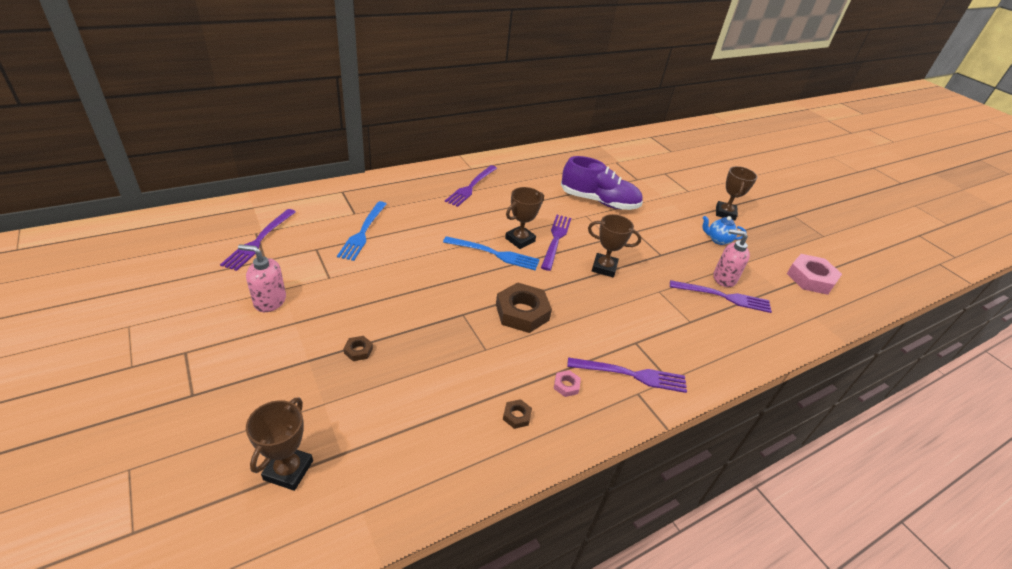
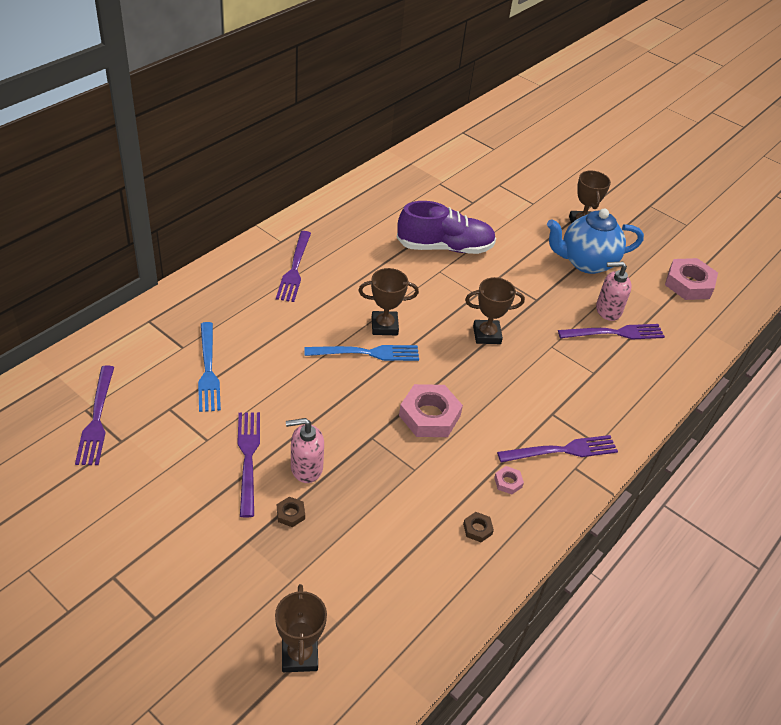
camera: 20 degrees left, 5 degrees up
(269, 301) = (161, 489): pink soap dispenser -> pink soap dispenser (306, 468)
(520, 240) = (384, 326): brown trophy -> brown trophy turned 60 degrees clockwise
(522, 312) = (429, 415): brown nut -> pink nut
(556, 239) = (422, 313): purple fork -> purple fork (248, 458)
(718, 240) = (586, 262): blue teapot -> blue teapot, size x2.00

